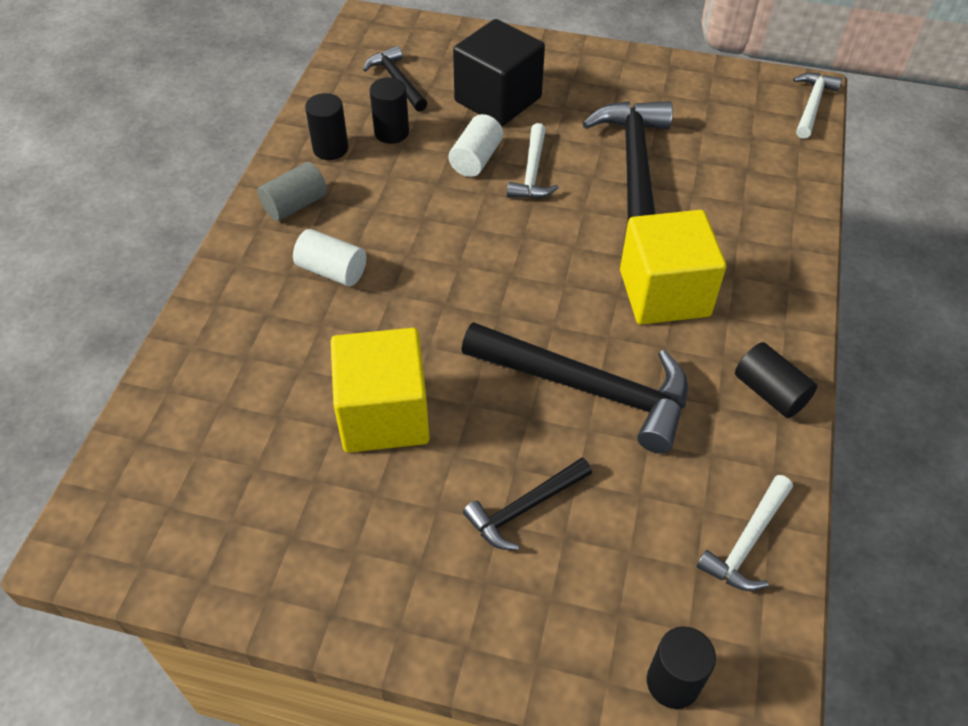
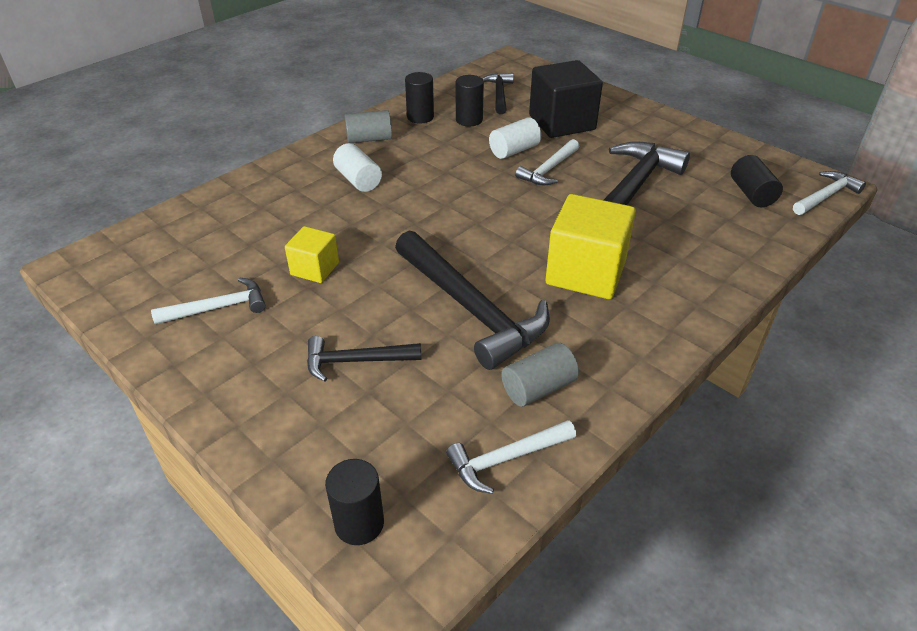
camera: 30 degrees right, 10 degrees down
(317, 517) = (218, 307): none -> white hammer
(384, 414) = (315, 269): yellow cube -> yellow cube, size x0.55
(718, 450) = (538, 388): none -> grey cylinder
(770, 392) = (618, 368): black cylinder -> black cylinder (751, 194)

